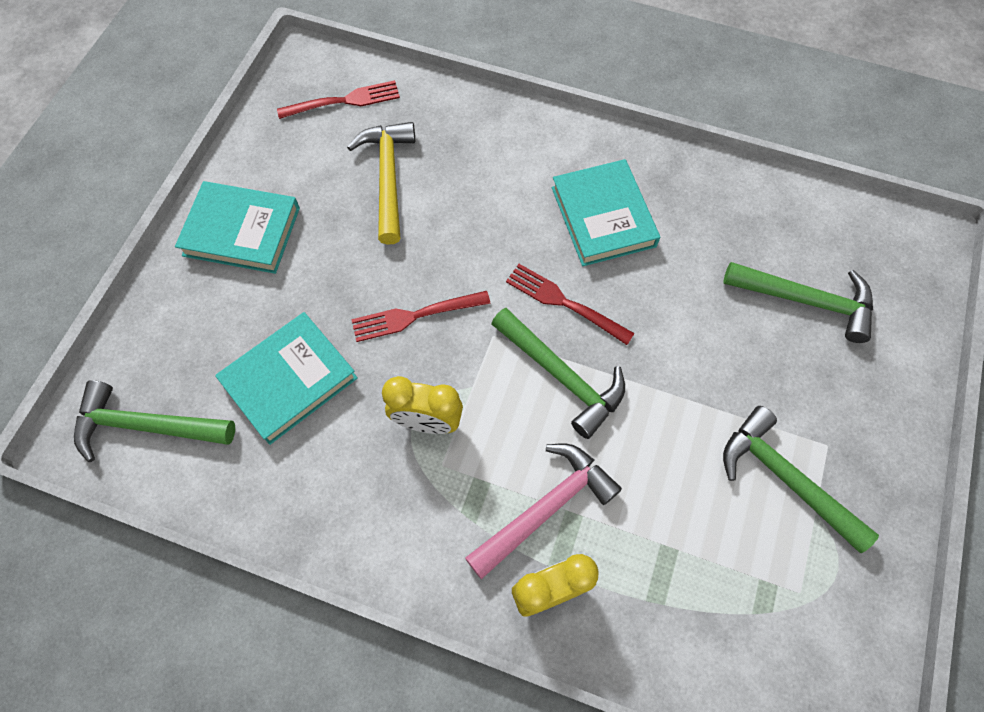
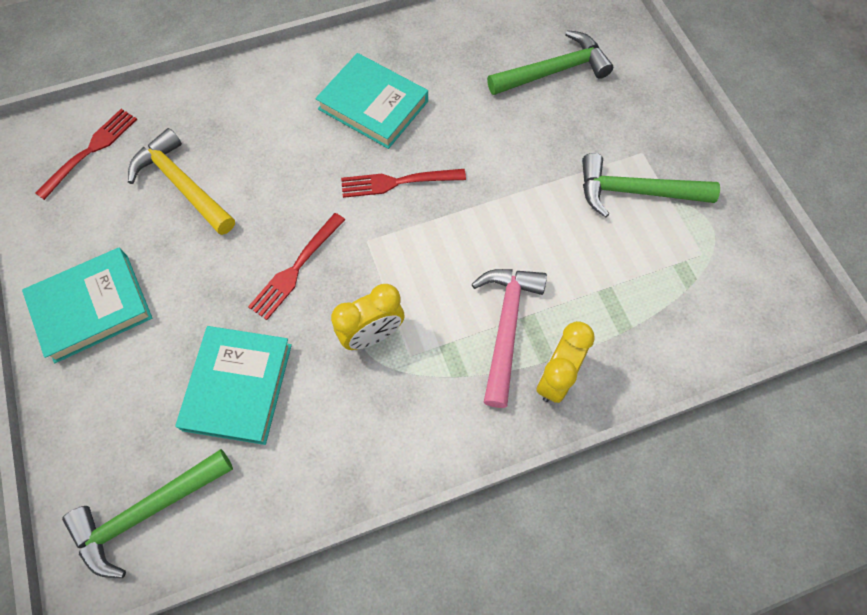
camera: 40 degrees left, 0 degrees up
(561, 376) = (439, 233): green hammer -> none

